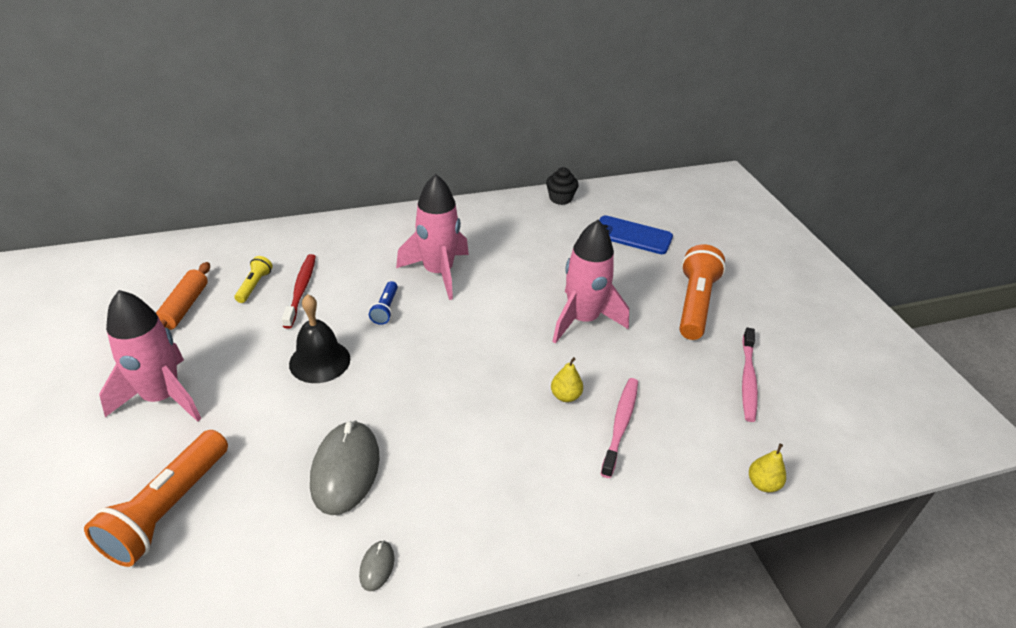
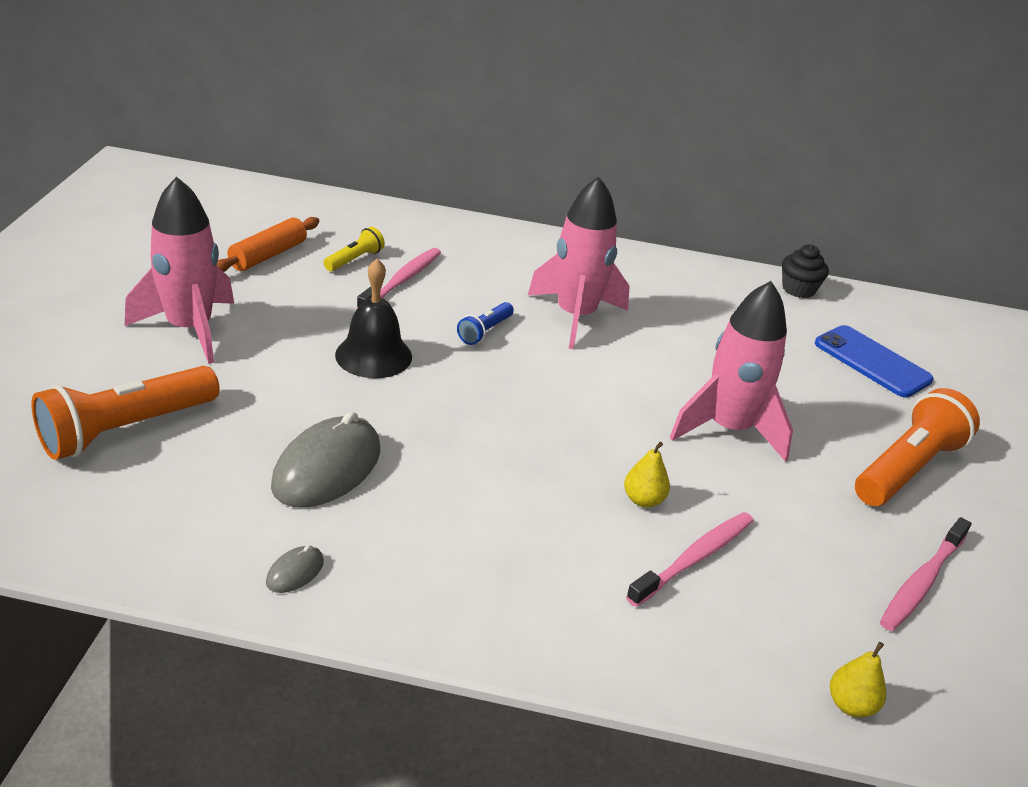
camera: 25 degrees right, 5 degrees down
(301, 290) = (402, 280): red toothbrush -> pink toothbrush

